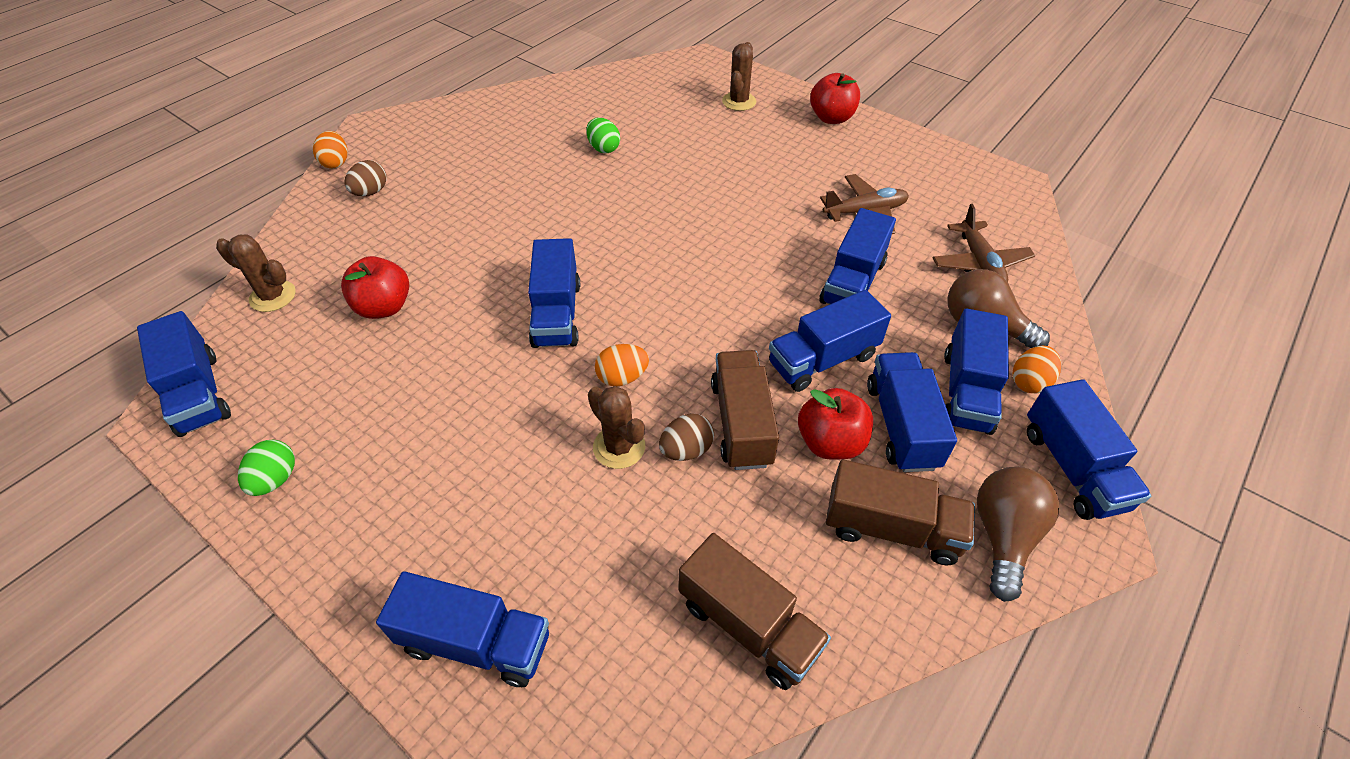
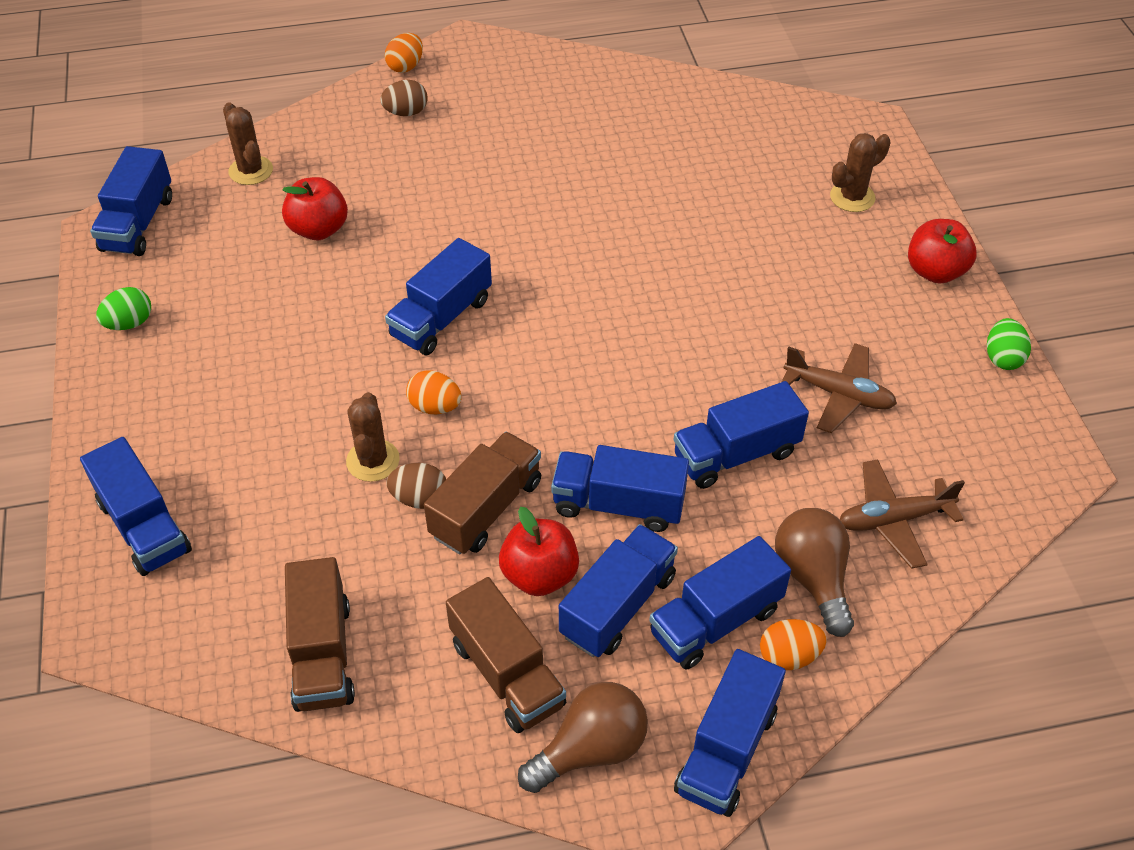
camera: 40 degrees right, 0 degrees up
(603, 148) = (652, 177): green egg -> green egg (1002, 358)
(979, 263) = (893, 519): brown plane -> brown plane turned 45 degrees clockwise

